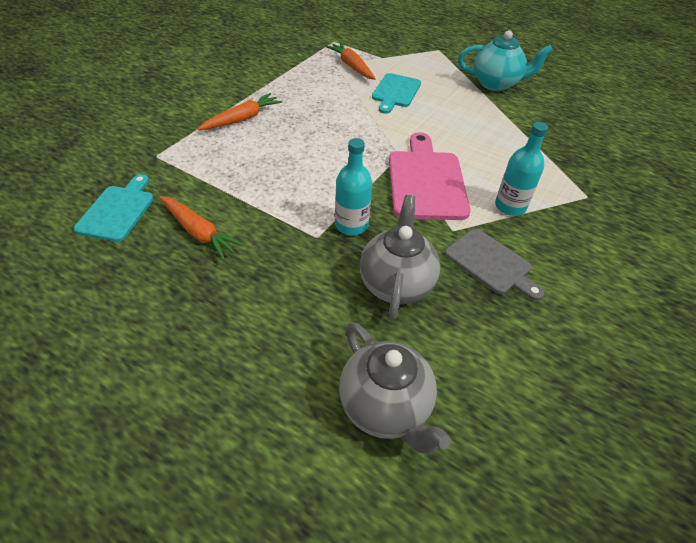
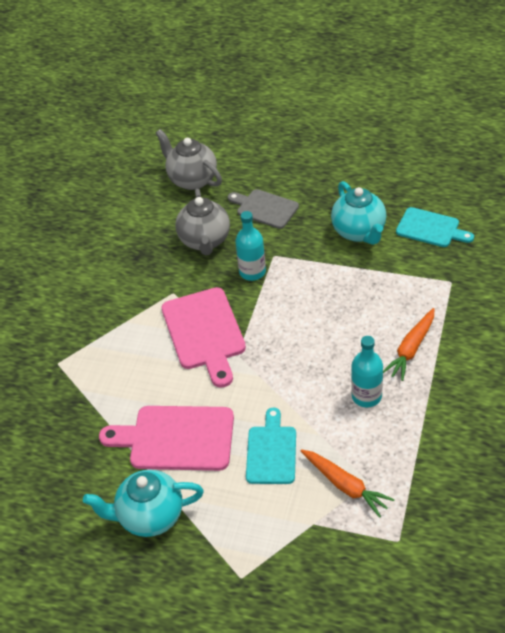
camera: 170 degrees right, 0 degrees up
(118, 210) = (431, 228): turquoise cutting board -> turquoise cutting board turned 60 degrees counterclockwise
(199, 232) = (359, 232): orange carrot -> turquoise teapot
(470, 116) = (176, 438): none -> pink cutting board
(491, 263) = (141, 275): grey cutting board -> grey cutting board (265, 208)
(510, 206) = (128, 330): turquoise bottle -> turquoise bottle (366, 396)

